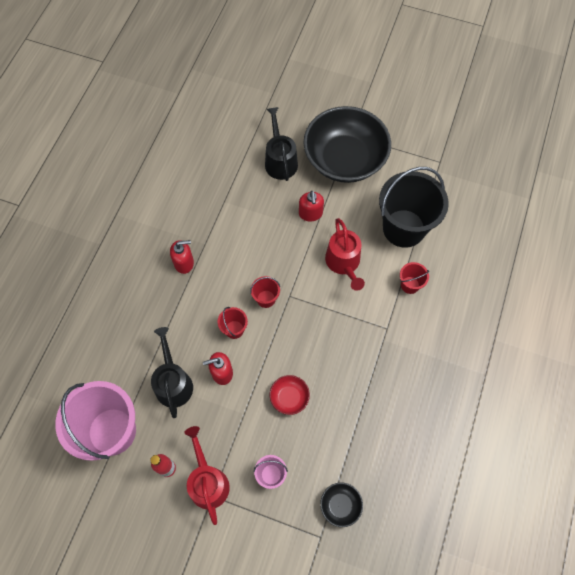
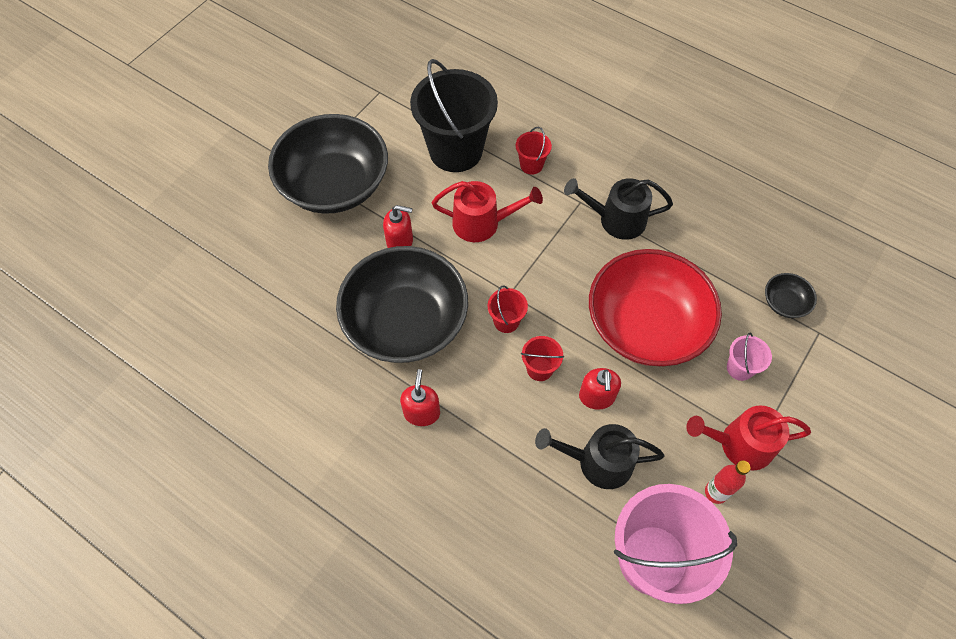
camera: 75 degrees left, 5 degrees down
(247, 235) = (406, 322): none -> black bowl
(280, 161) = (306, 257): black watering can -> black watering can (616, 219)
(289, 397) = (646, 325): red bowl -> red bowl, size x2.48

